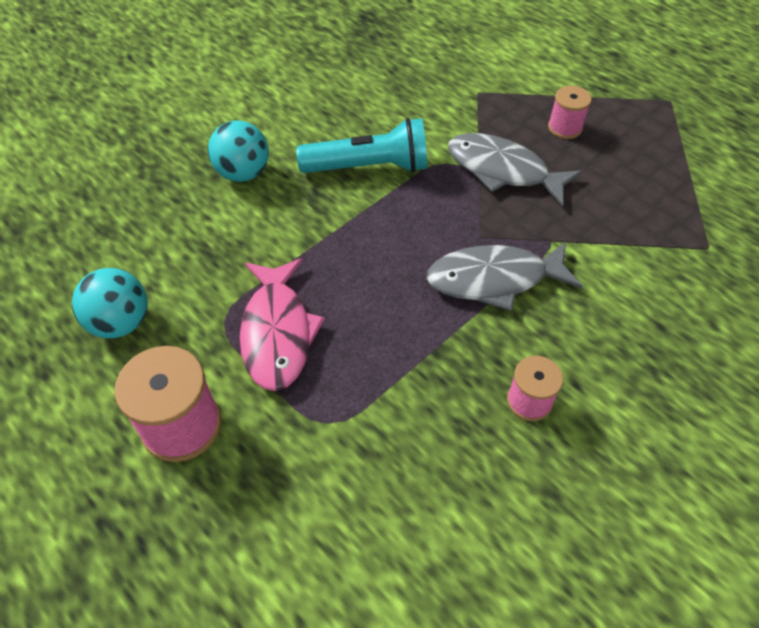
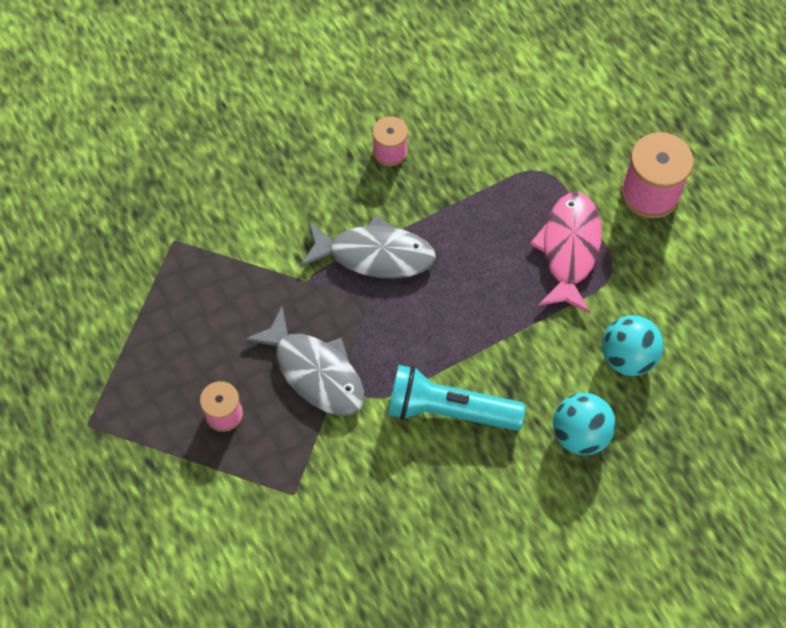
camera: 165 degrees left, 10 degrees up
(120, 322) = (699, 289): turquoise ball -> turquoise ball (627, 357)

